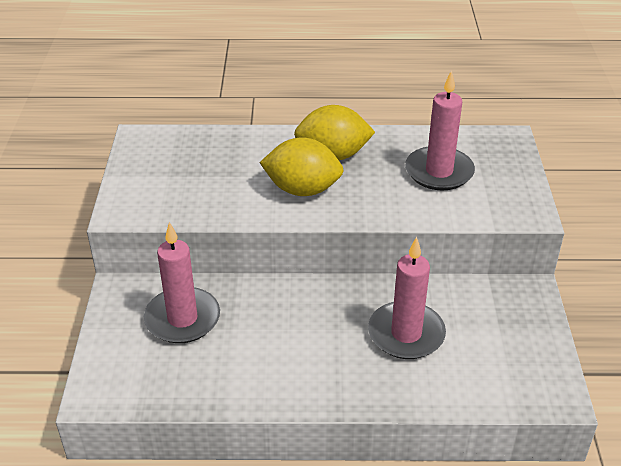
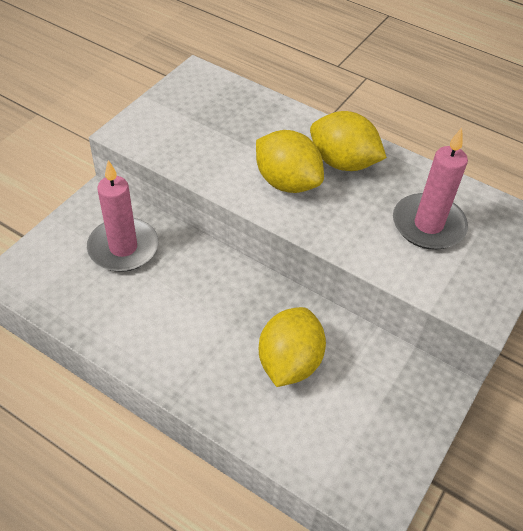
camera: 30 degrees right, 10 degrees up
(406, 334) = (289, 362): pink candle -> yellow lemon

